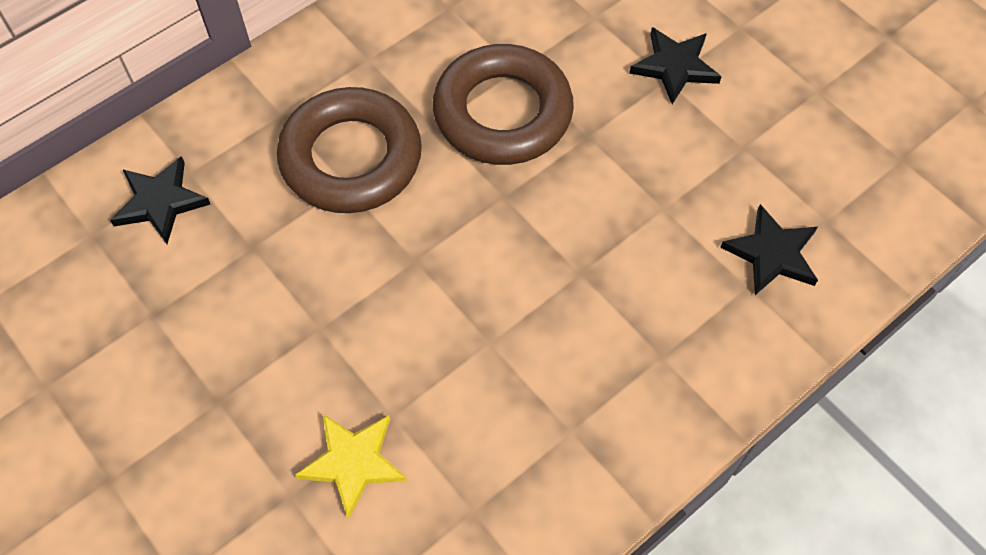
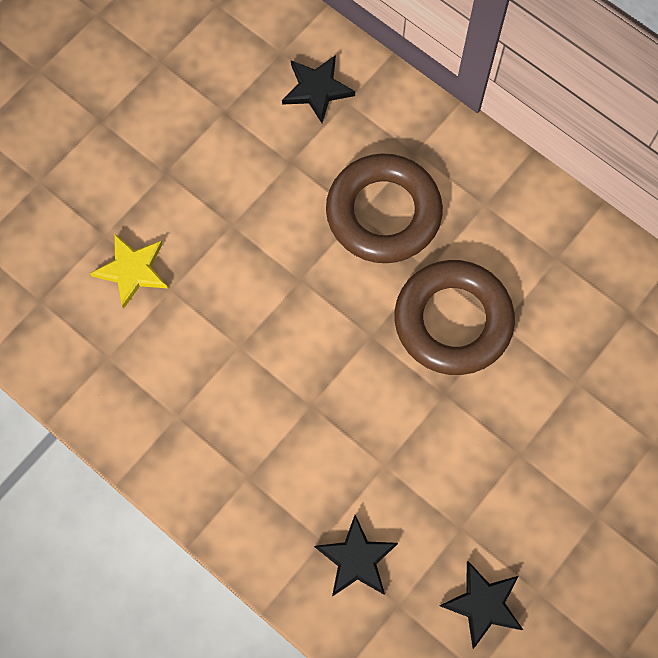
camera: 80 degrees right, 10 degrees up
(675, 67) = (535, 460): black star -> black star (483, 604)

